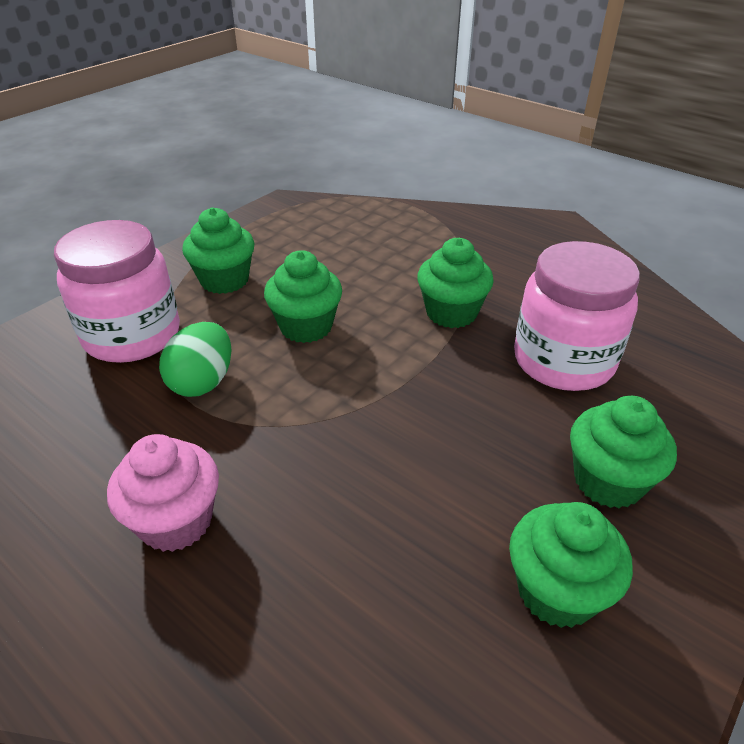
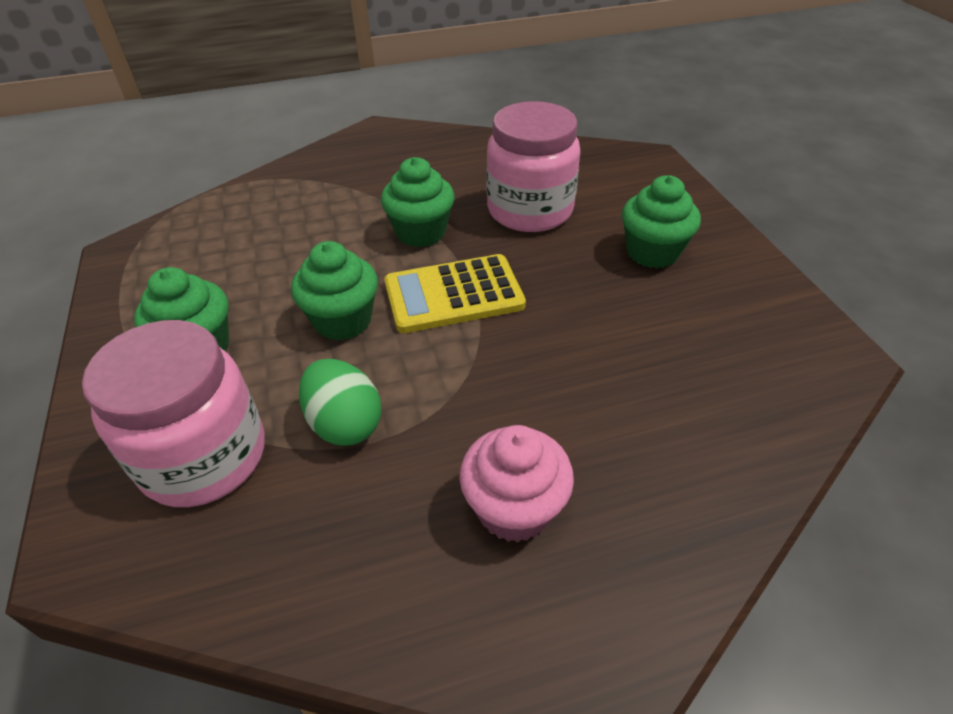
camera: 55 degrees left, 5 degrees up
(392, 369) = (454, 295): none -> yellow calculator
(557, 591) = (722, 320): green cupcake -> none

